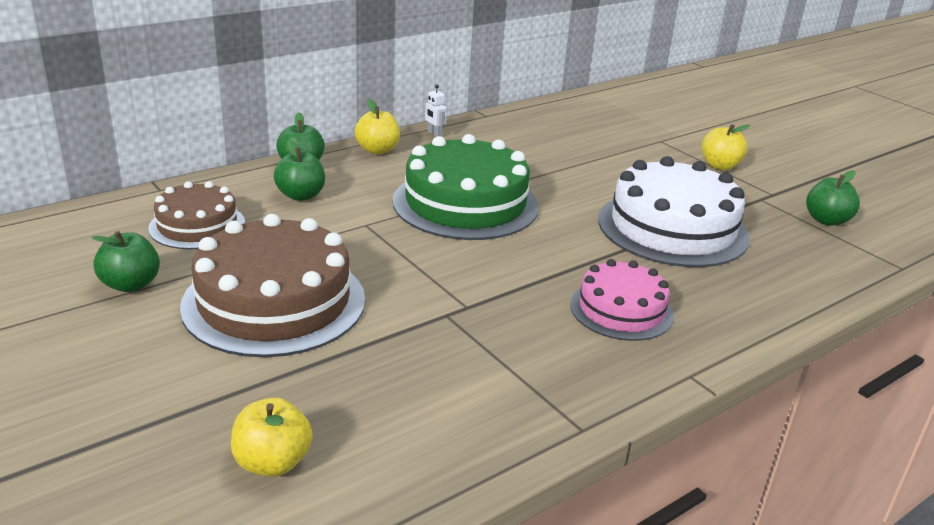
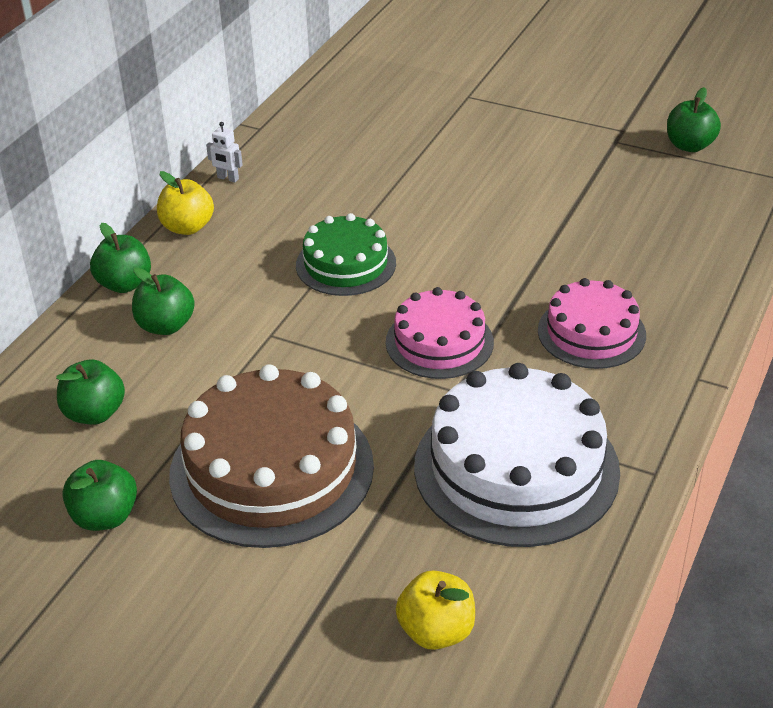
camera: 25 degrees left, 10 degrees up
(197, 225) = (94, 413): brown cake -> green apple
(465, 203) = (346, 264): green cake -> green cake, size x0.59
(486, 272) = (439, 342): none -> pink cake
(672, 228) = (564, 213): white cake -> white cake (516, 468)
(720, 166) = (549, 110): yellow apple -> none

